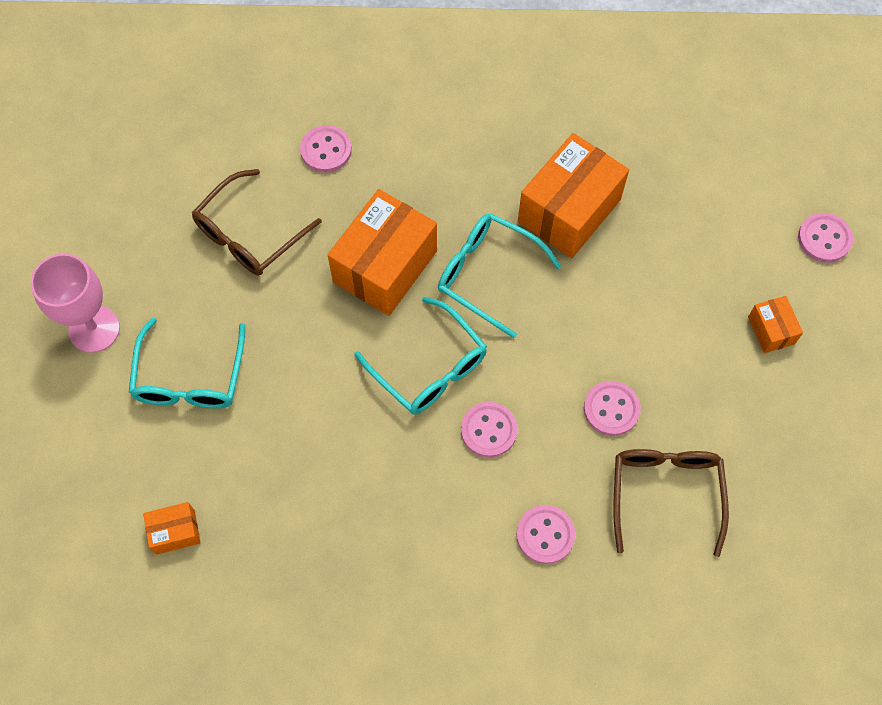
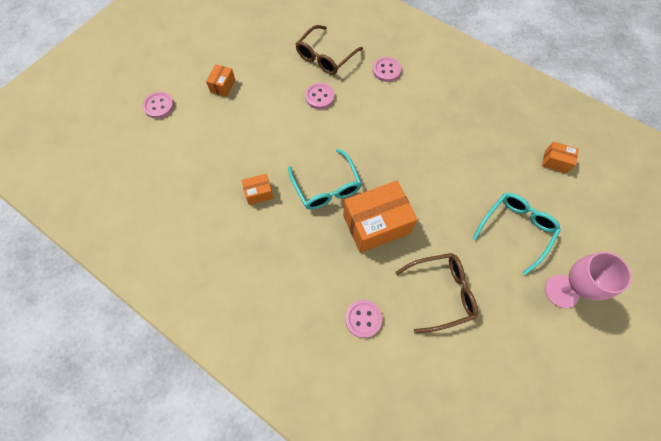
camera: 145 degrees left, 0 degrees up
(429, 367) = (388, 161): turquoise glasses -> none
(488, 430) = (380, 119): pink button -> none
(569, 210) = (259, 193): orange box -> orange box, size x0.48

